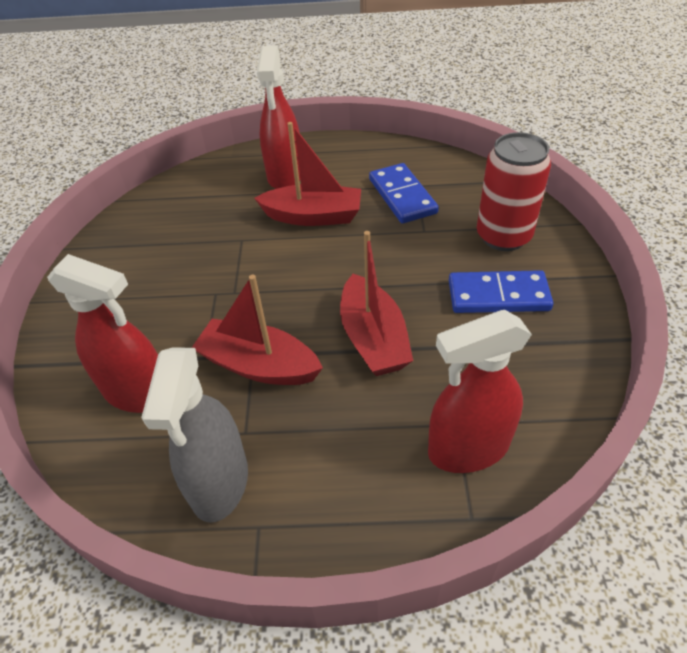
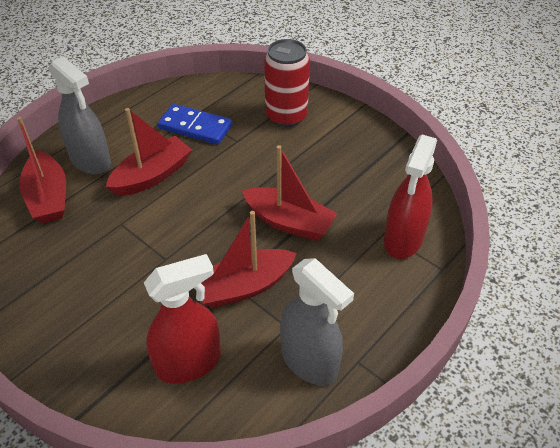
camera: 50 degrees left, 0 degrees up
(222, 185) = (48, 197): none -> red boat
(285, 175) = (91, 161): red spray bottle -> grey spray bottle
(498, 295) = (324, 152): blue domino -> none

